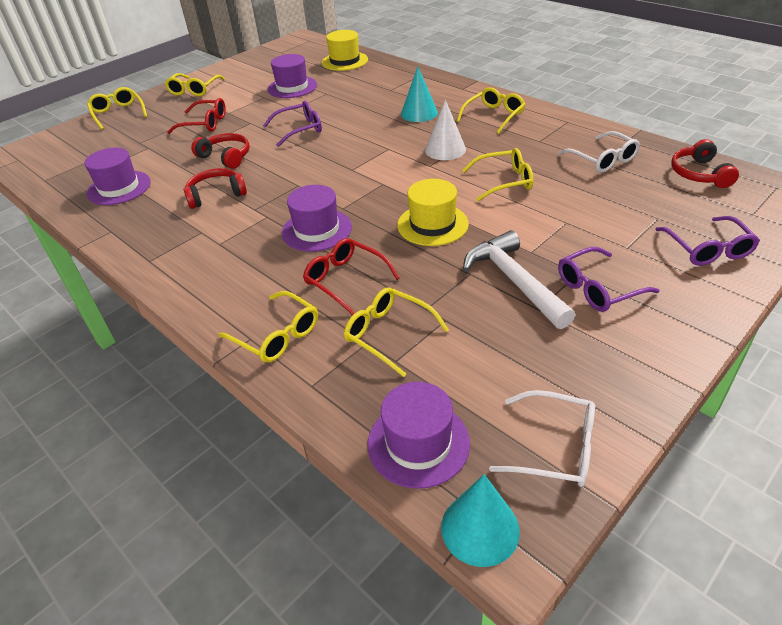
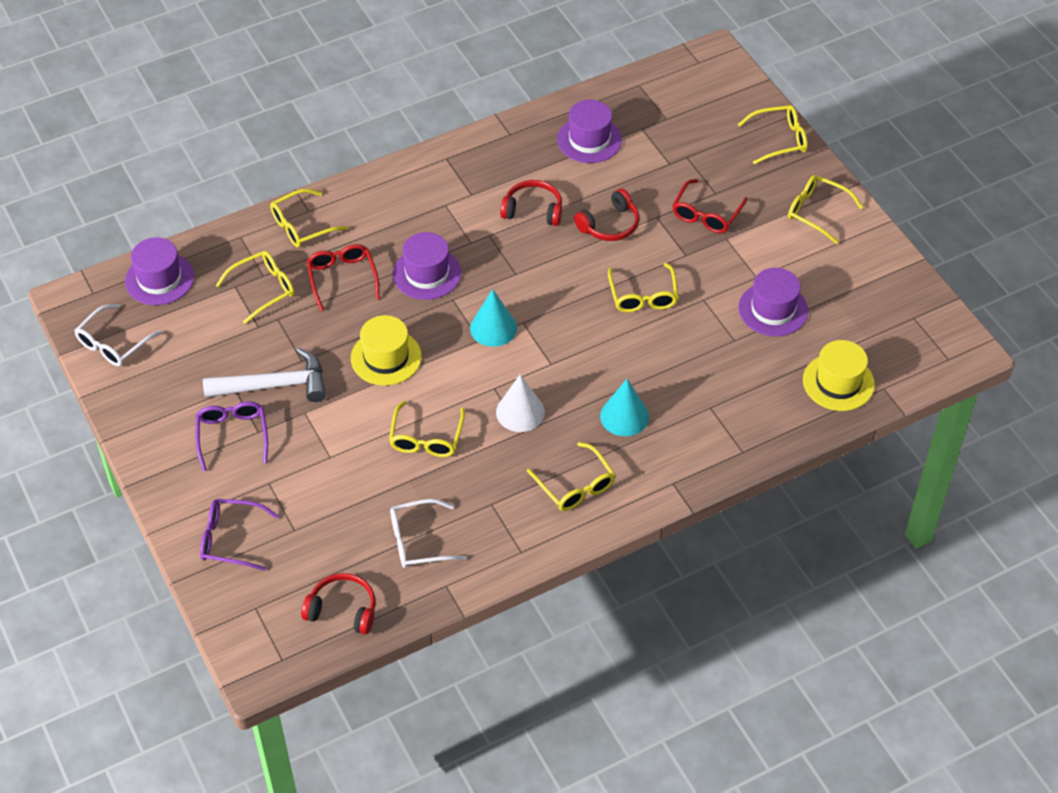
camera: 105 degrees right, 10 degrees up
(216, 195) = (533, 210): red headphones -> red headphones turned 75 degrees counterclockwise
(299, 129) = (643, 295): purple glasses -> yellow glasses
(346, 280) = (342, 278): red glasses -> red glasses turned 75 degrees counterclockwise
(480, 528) = (88, 289): turquoise cone -> turquoise cone (493, 328)

